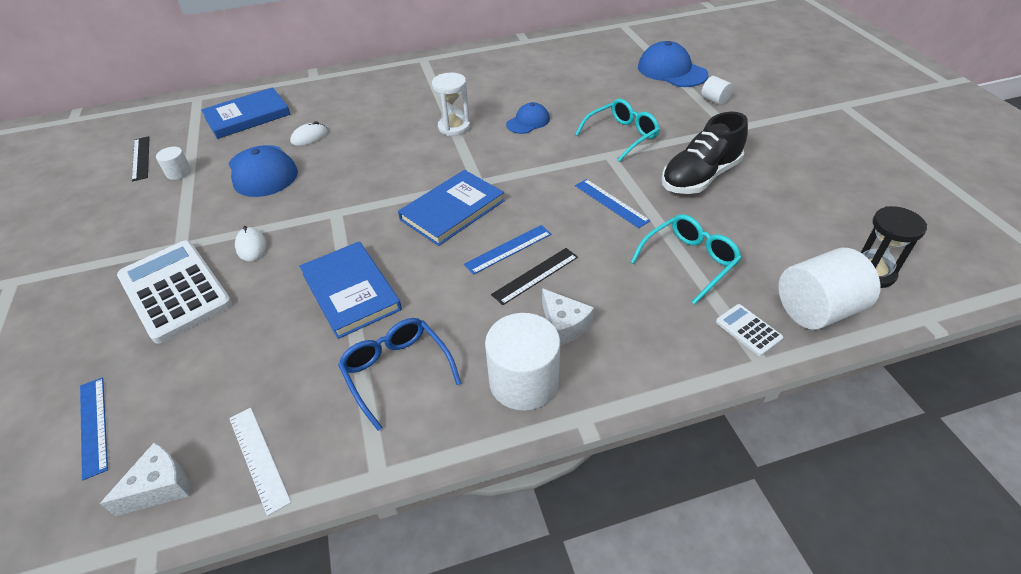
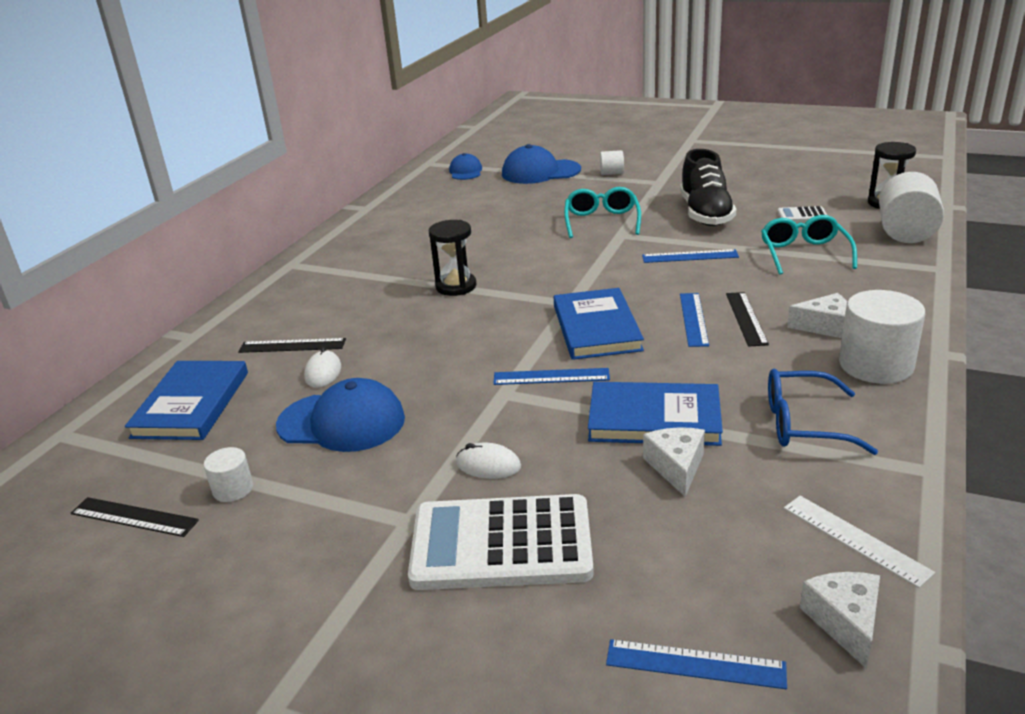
camera: 50 degrees left, 15 degrees down
(258, 458) = (855, 539): white ruler -> white ruler turned 45 degrees clockwise
(297, 328) = (676, 467): none -> white cheese
(330, 111) = (292, 345): none -> black ruler
(370, 222) = (551, 377): none -> blue ruler
(454, 127) = (456, 286): white hourglass -> black hourglass
(528, 122) = (510, 250): blue cap -> blue cap (465, 171)
(748, 330) = (903, 261): white calculator -> white calculator (802, 215)

